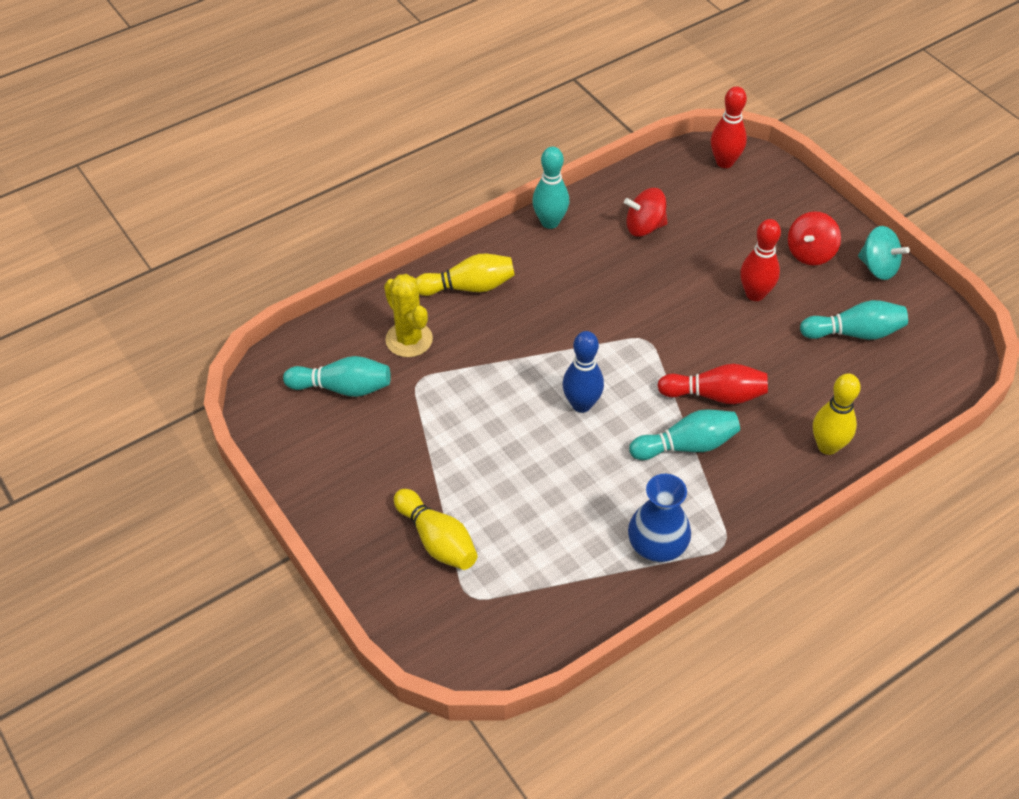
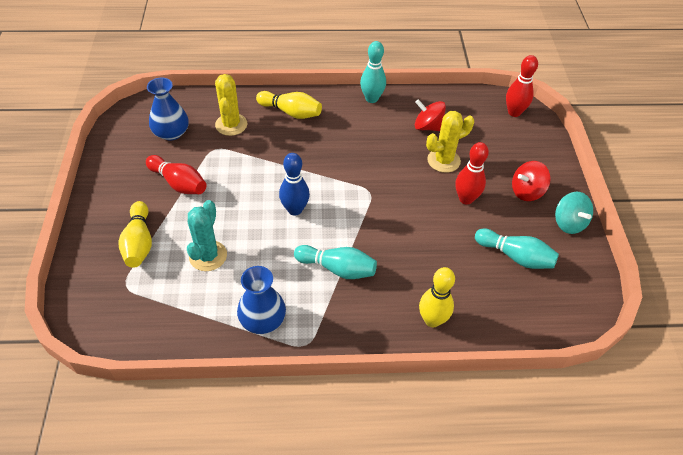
camera: 30 degrees right, 0 degrees up
(343, 388) = (171, 133): turquoise bowling pin -> blue vase
(532, 510) = (208, 256): none -> turquoise cactus
(695, 260) = (443, 160): none -> yellow cactus
(715, 395) = (384, 247): red bowling pin -> red bowling pin (179, 183)

